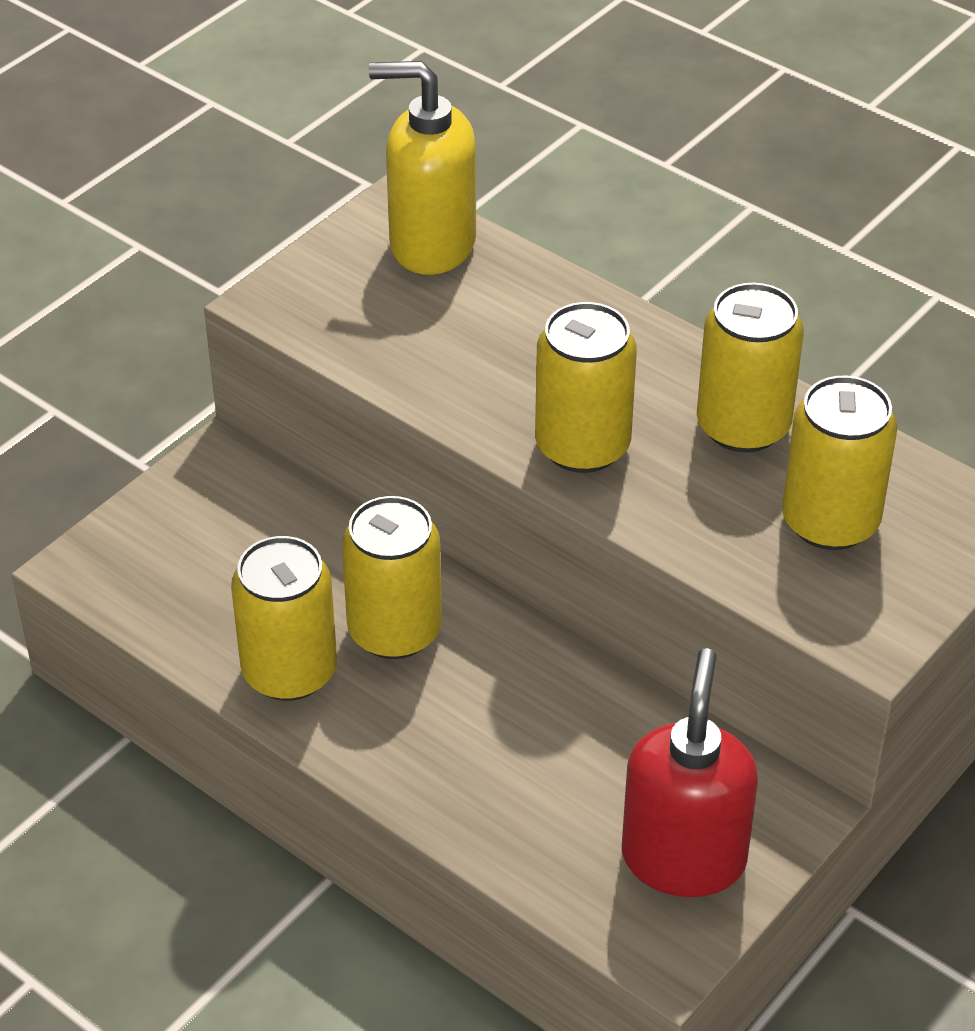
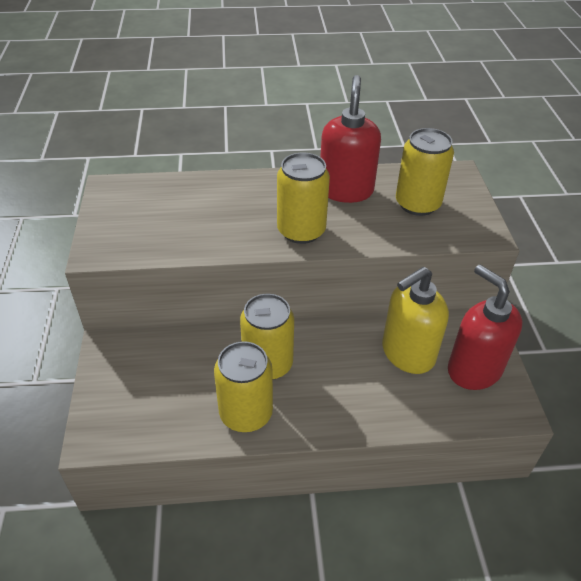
camera: 45 degrees left, 0 degrees up
(431, 244) = (142, 192): yellow soap dispenser -> yellow soap dispenser (407, 354)
(743, 426) = (346, 190): yellow can -> red soap dispenser

